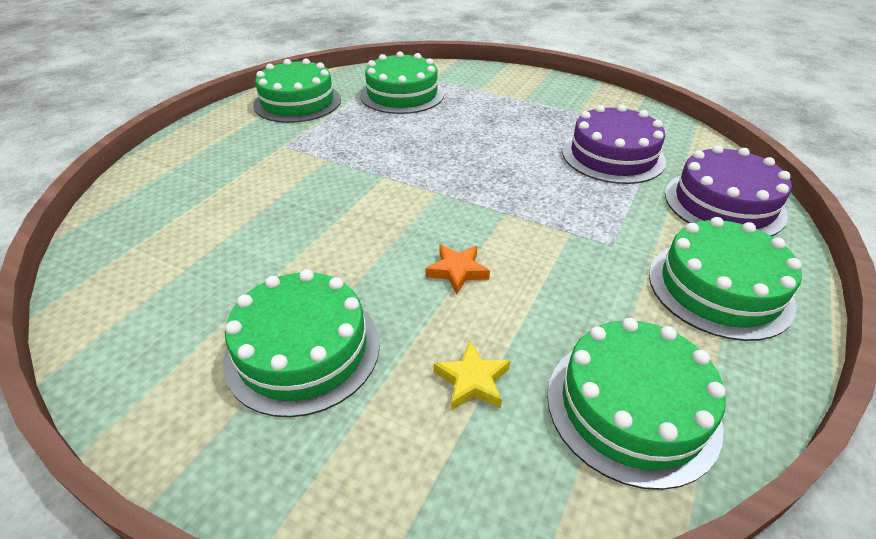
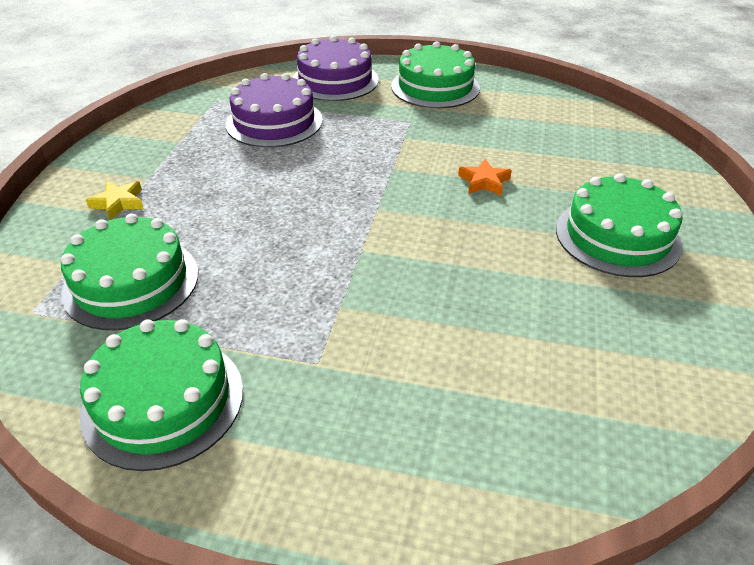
camera: 105 degrees left, 0 degrees up
(472, 381) = (580, 162): yellow star -> yellow star (118, 203)
(632, 407) = (553, 114): green cake -> none

